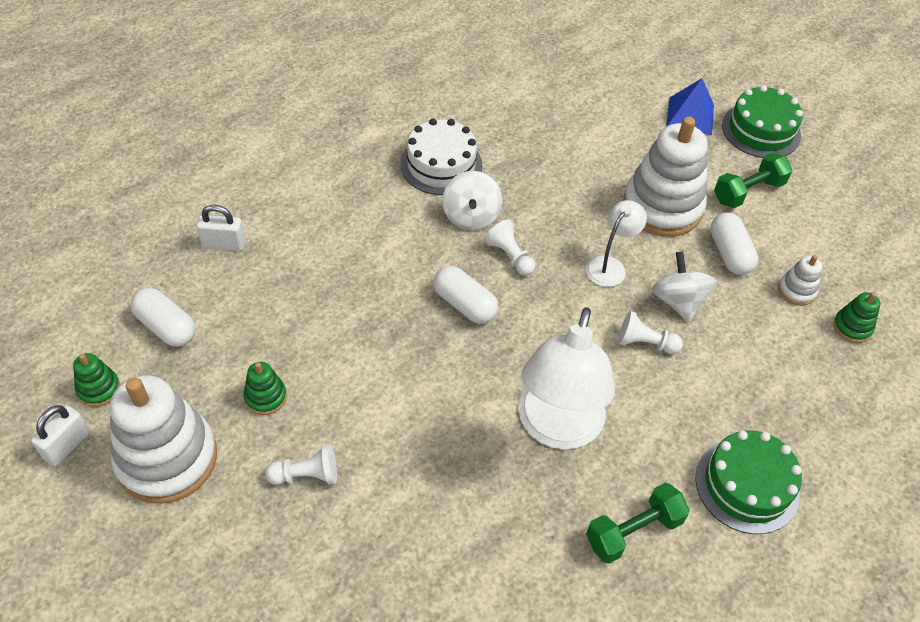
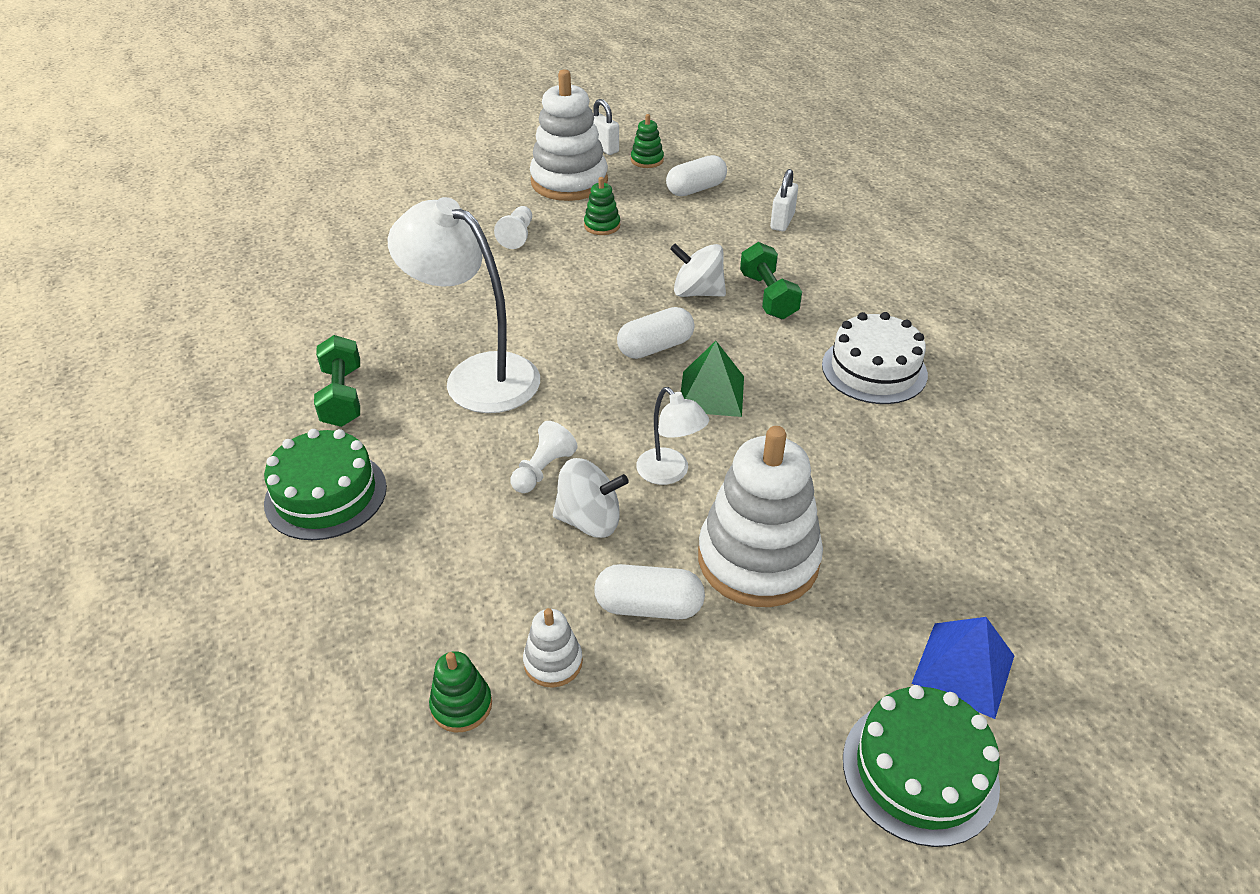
camera: 110 degrees right, 10 degrees down
(471, 216) = (782, 376): white spinning top -> white spinning top (697, 292)
(510, 256) = (711, 393): white pawn -> green pyramid
(748, 192) = (767, 683): green dumbbell -> green dumbbell (768, 296)

